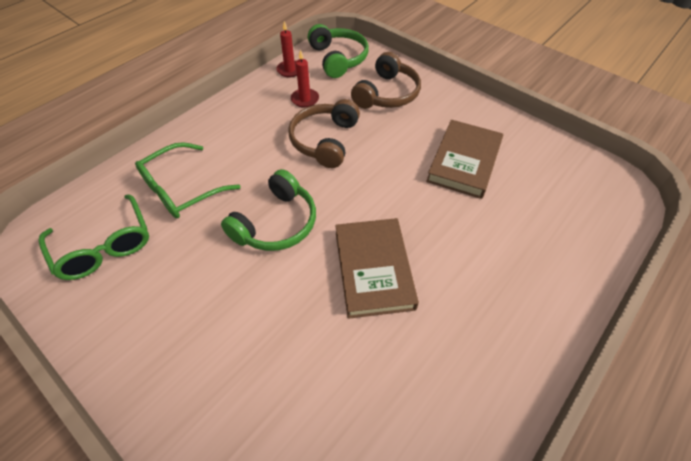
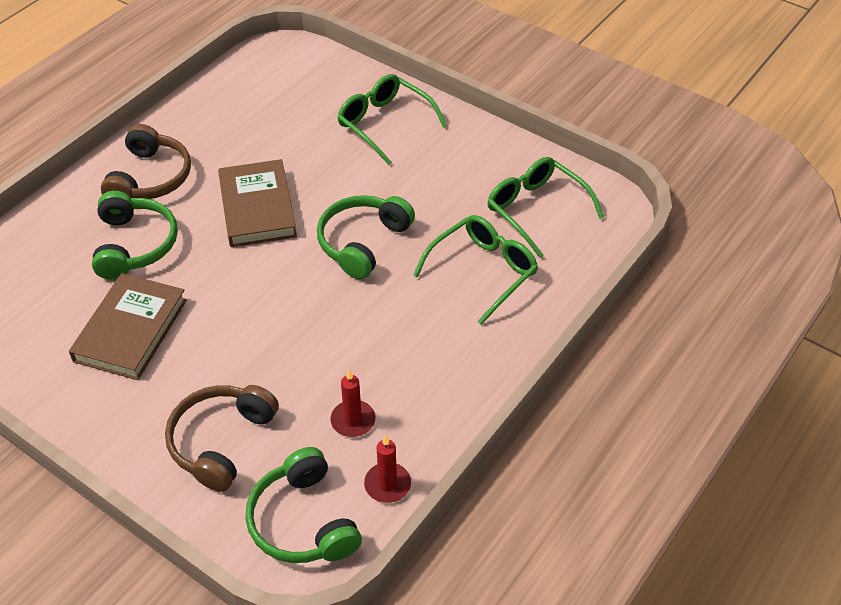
camera: 175 degrees right, 5 degrees down
(218, 389) = (384, 124): none -> green glasses
(325, 141) = (316, 349): brown headphones -> brown headphones (150, 178)
(485, 235) = (134, 245): none -> green headphones

